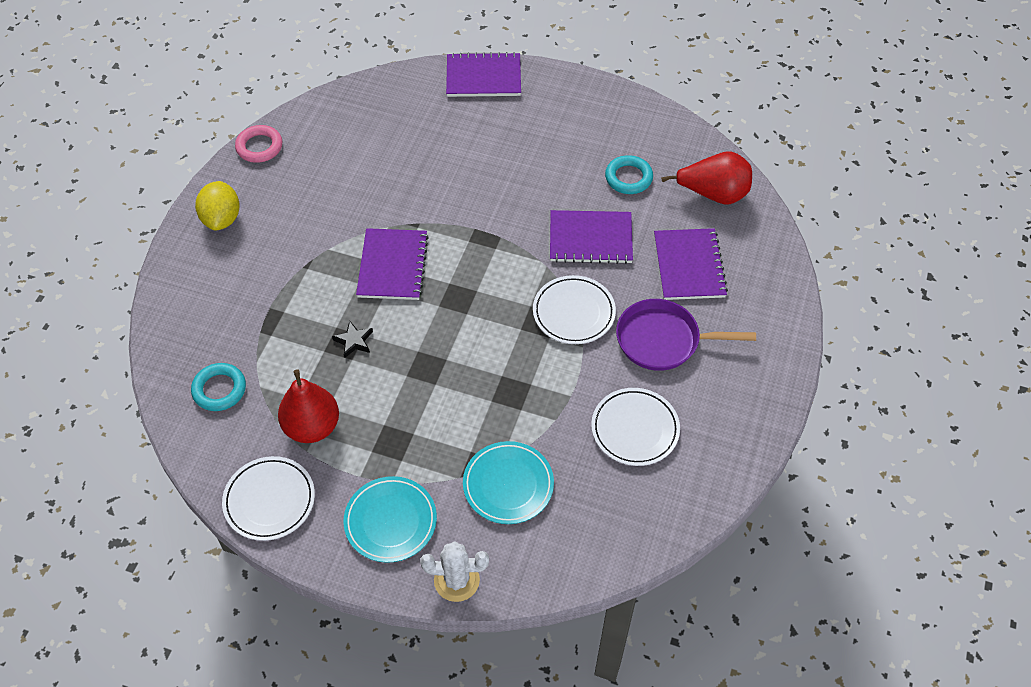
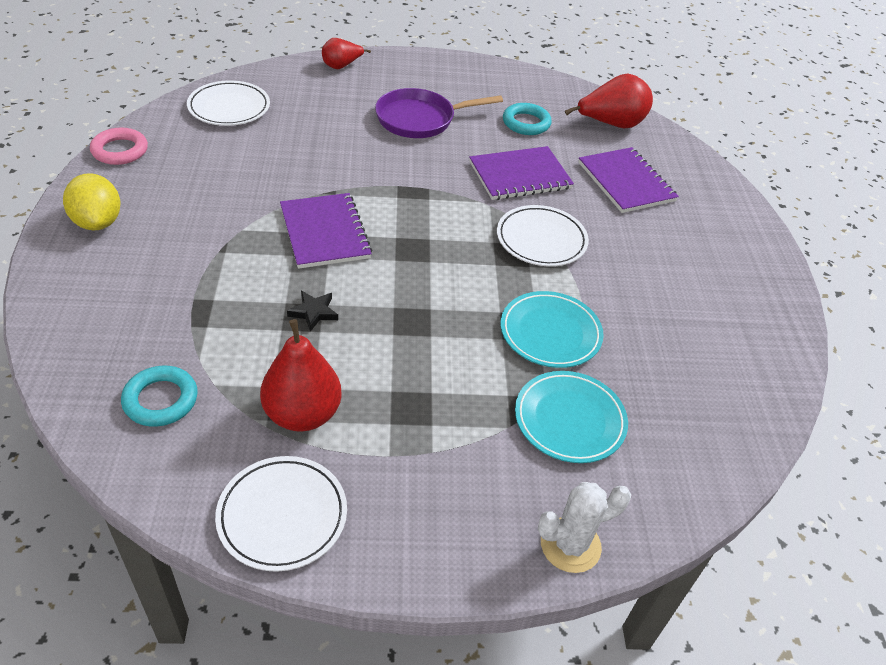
camera: 25 degrees left, 10 degrees down
(390, 521) = (453, 498): turquoise plate -> turquoise plate (550, 333)
(483, 77) = (341, 66): purple notebook -> red pear
(635, 429) = (667, 332): white plate -> white plate (229, 107)
(663, 340) = (642, 247): purple pan -> purple pan (420, 119)

